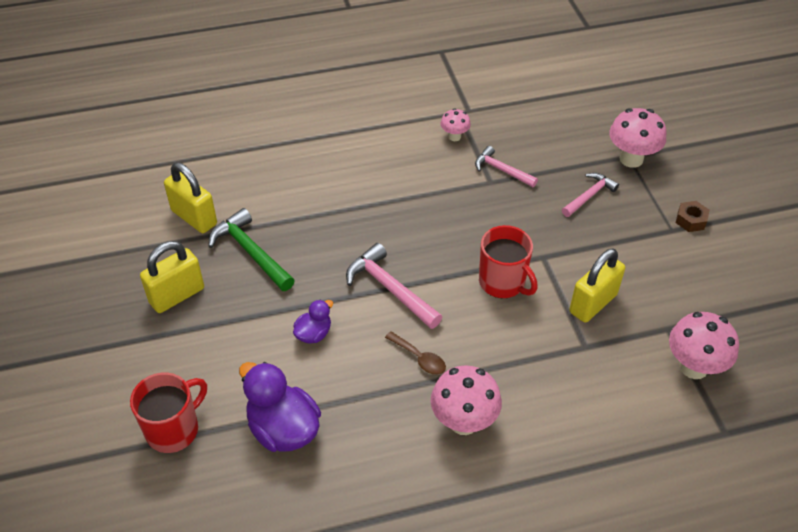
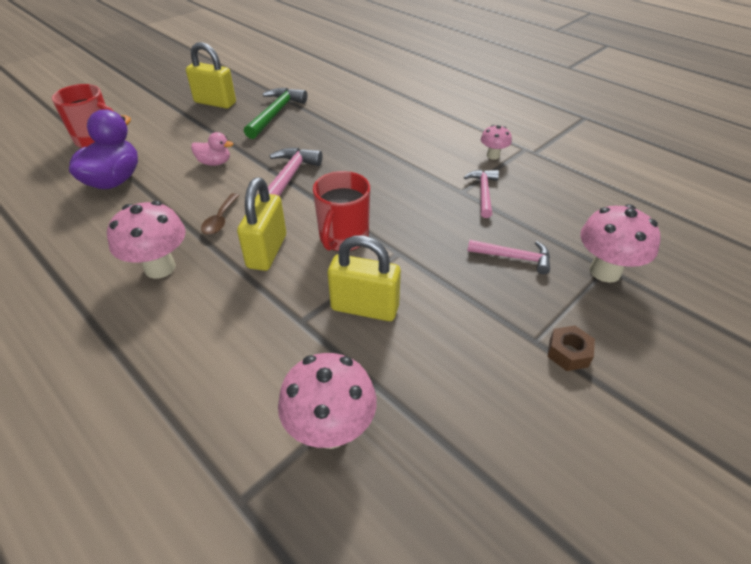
camera: 60 degrees right, 5 degrees down
(194, 217) = (289, 85): yellow padlock -> yellow padlock (267, 251)
(313, 334) = (215, 163): purple duck -> pink duck

